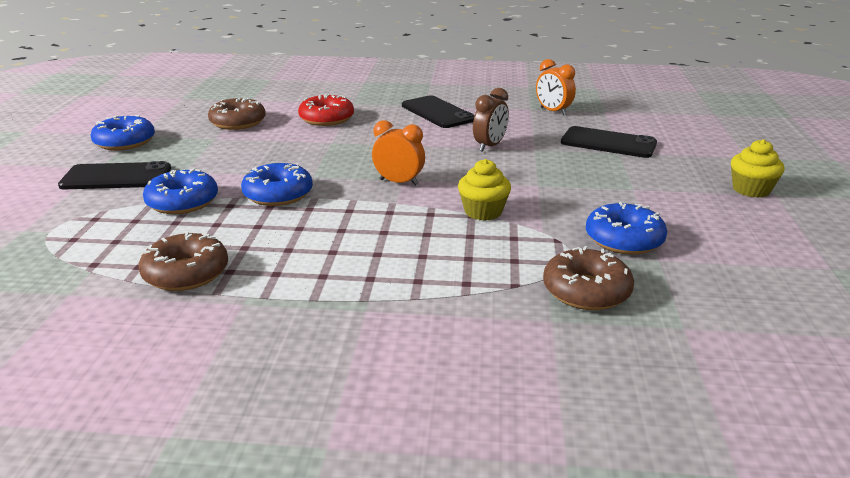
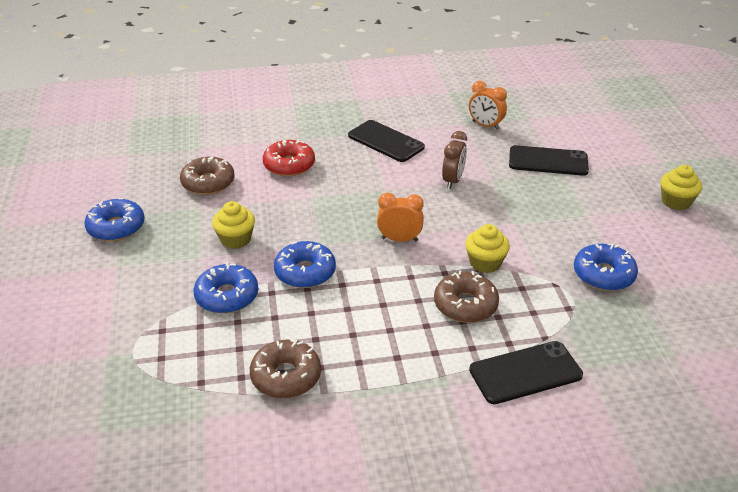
camera: 15 degrees left, 10 degrees up
(116, 177) = (143, 275): black phone -> black phone (525, 372)
(229, 163) = (236, 239): none -> yellow cupcake
(586, 291) = (597, 333): brown donut -> brown donut (465, 305)

